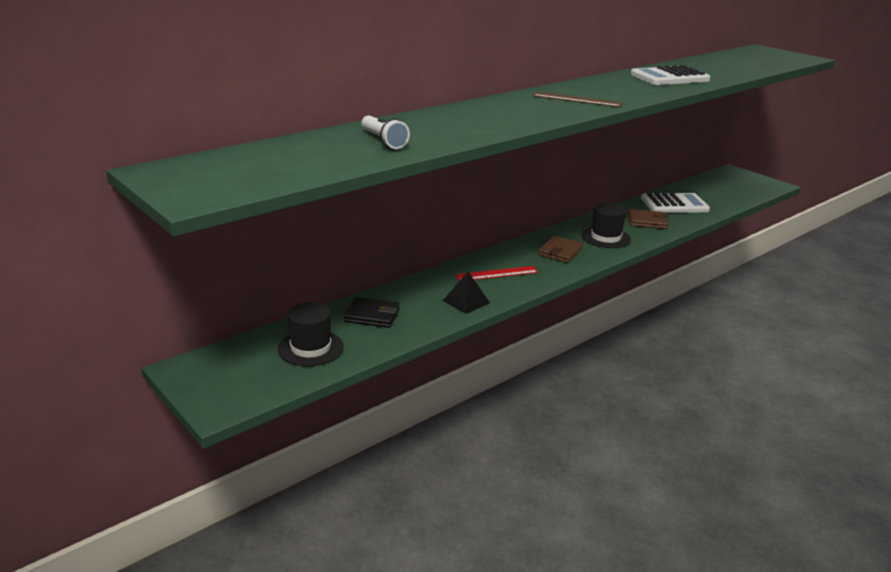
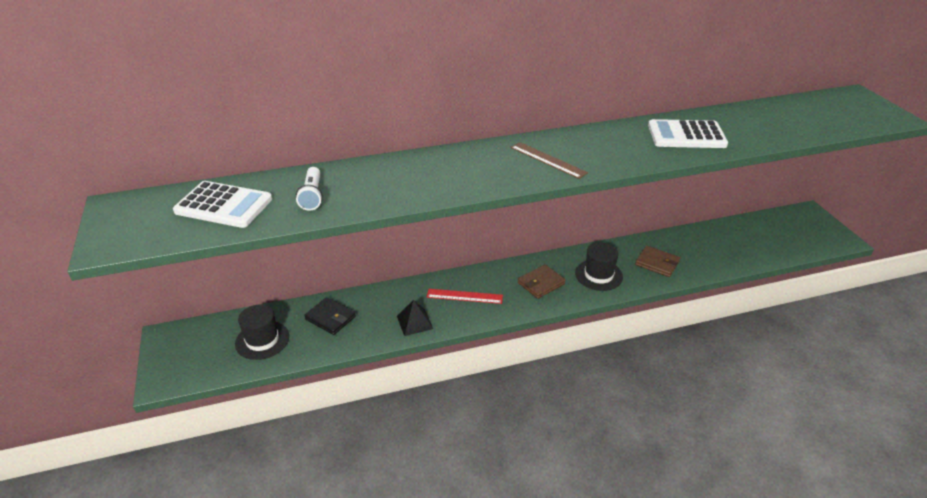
camera: 25 degrees right, 10 degrees up
(674, 204) = (704, 246): white calculator -> white calculator (224, 205)

